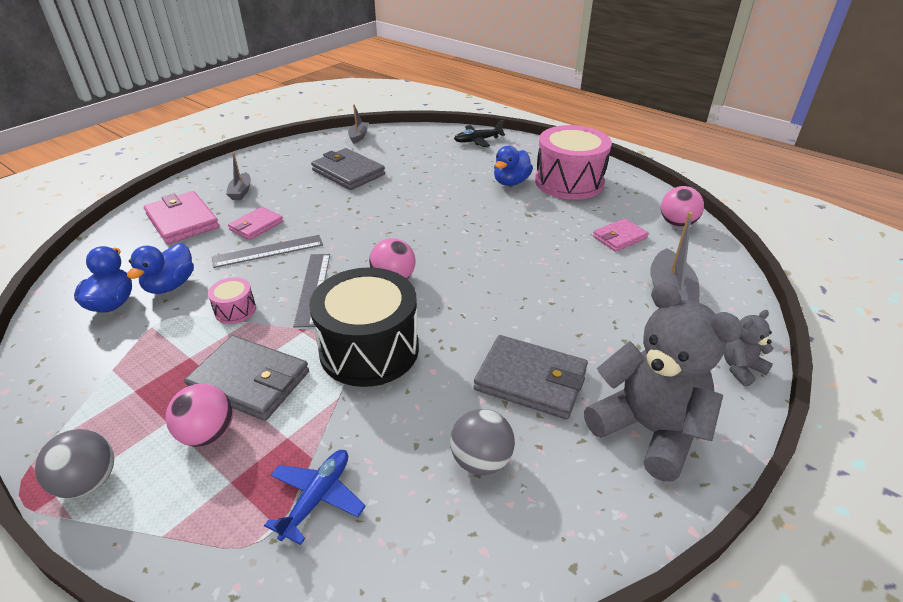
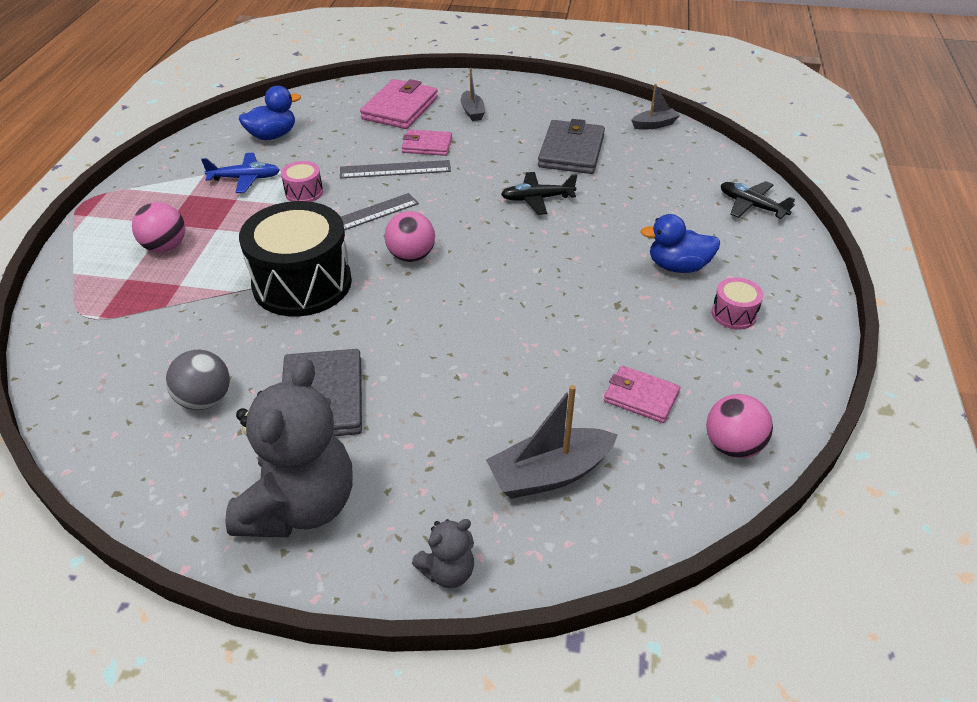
camera: 60 degrees right, 5 degrees up
(88, 482) = (102, 221): grey ball -> none
(170, 285) = (312, 148): blue duck -> none
(241, 192) = (472, 112): grey boat -> grey boat turned 75 degrees counterclockwise
(250, 381) = (228, 239): grey wallet -> none
(268, 251) = (395, 169): grey ruler -> grey ruler turned 45 degrees counterclockwise
(317, 498) = (130, 326): blue plane -> blue plane (245, 178)
(386, 204) = (537, 199): none -> black plane
(569, 182) = (734, 314): pink drum -> pink drum, size x0.44
(741, 368) = (448, 571): grey teddy bear -> grey teddy bear turned 120 degrees clockwise

